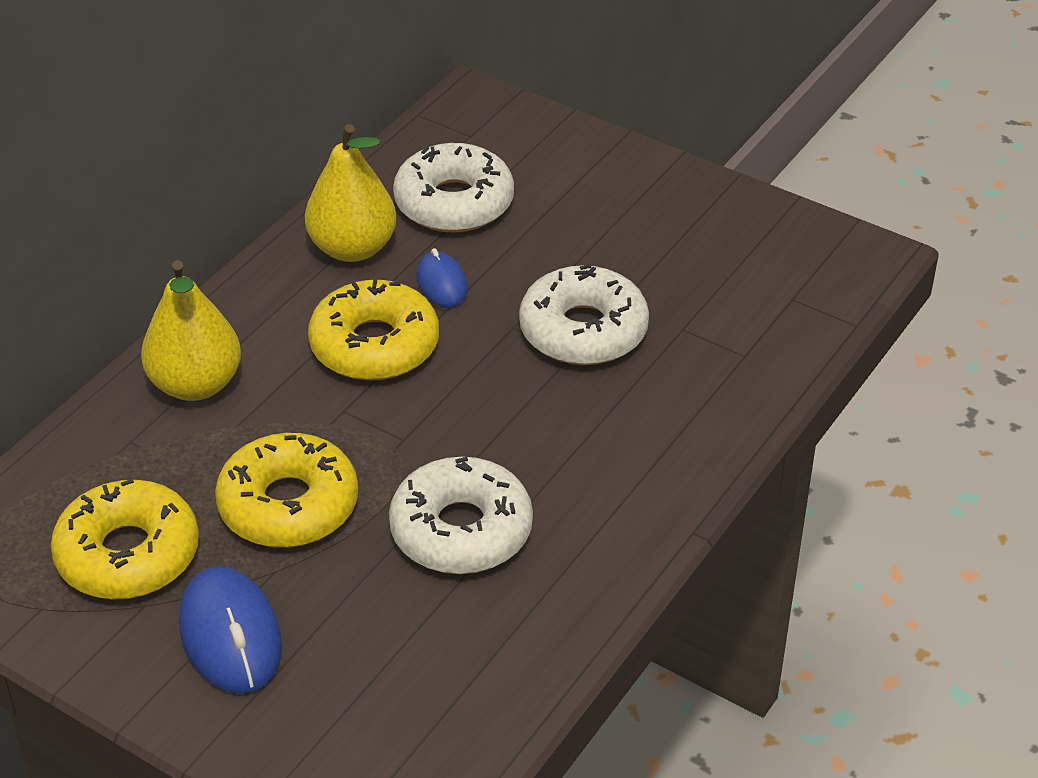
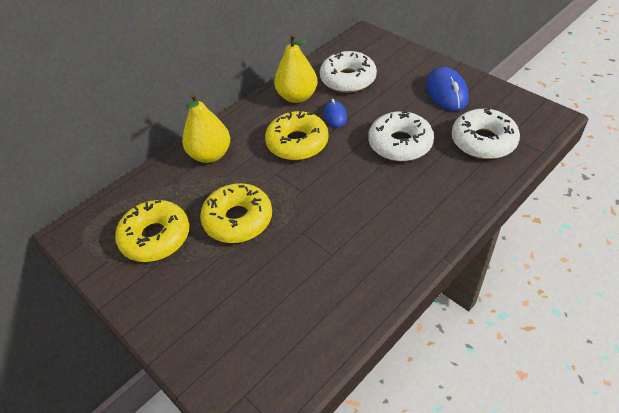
camera: 15 degrees right, 5 degrees up
(230, 635) = (192, 287): blue mouse -> blue mouse (446, 92)
(461, 530) = (320, 242): white donut -> white donut (483, 141)

